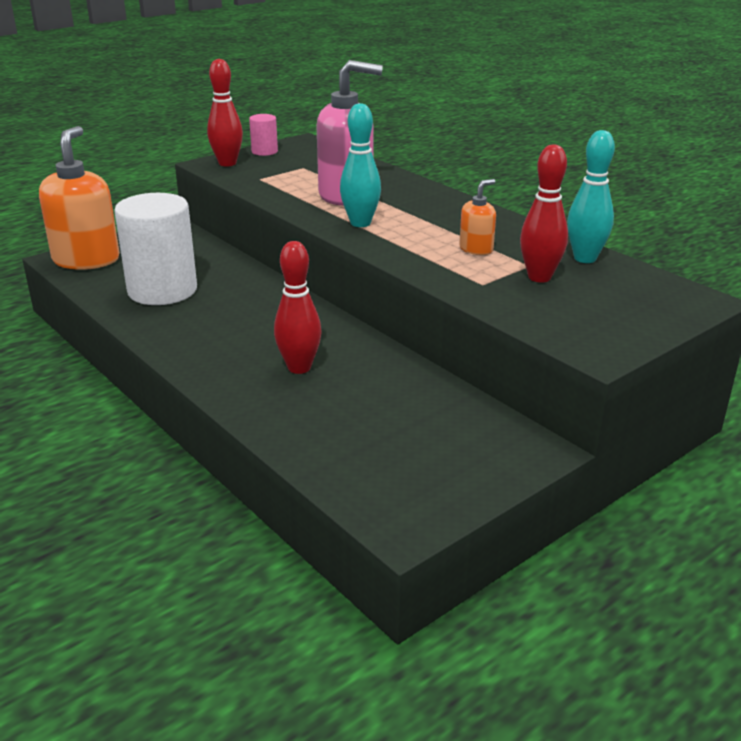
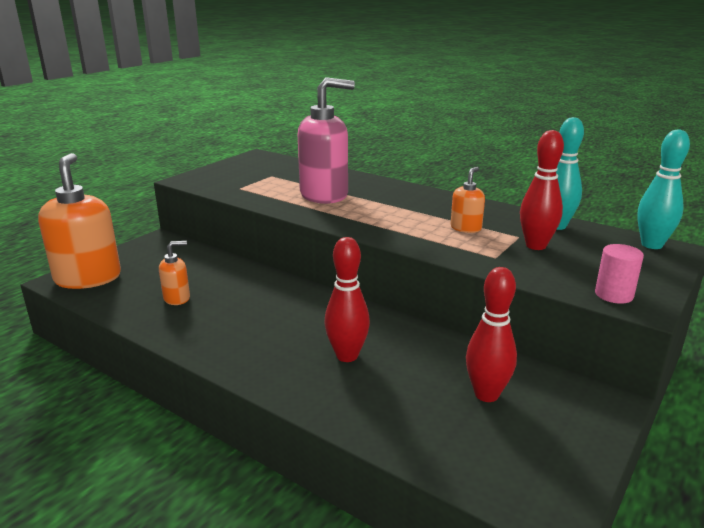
camera: 15 degrees left, 5 degrees down
(162, 290) = (177, 298): white cylinder -> orange soap dispenser
(227, 163) = (202, 178): red bowling pin -> red bowling pin (486, 394)
(264, 151) = (229, 166): pink cylinder -> pink cylinder (613, 295)
(360, 223) = (353, 216): turquoise bowling pin -> turquoise bowling pin (651, 245)

